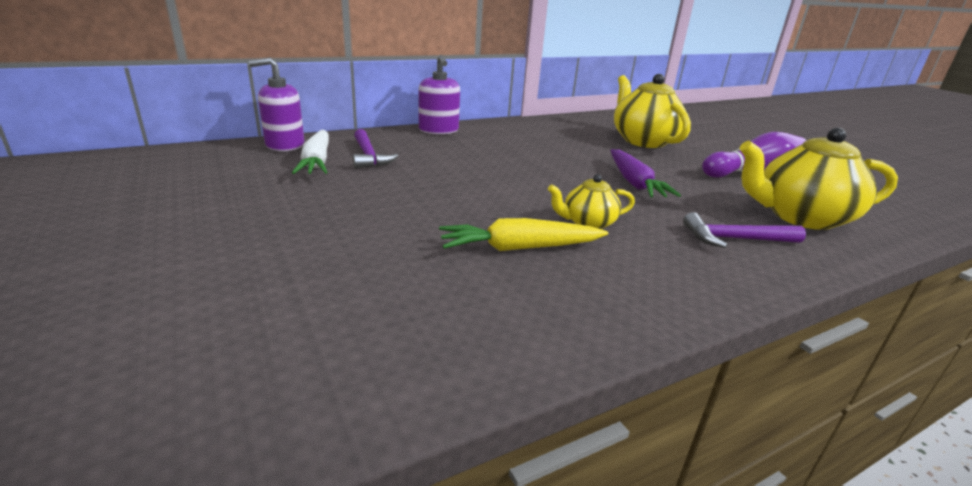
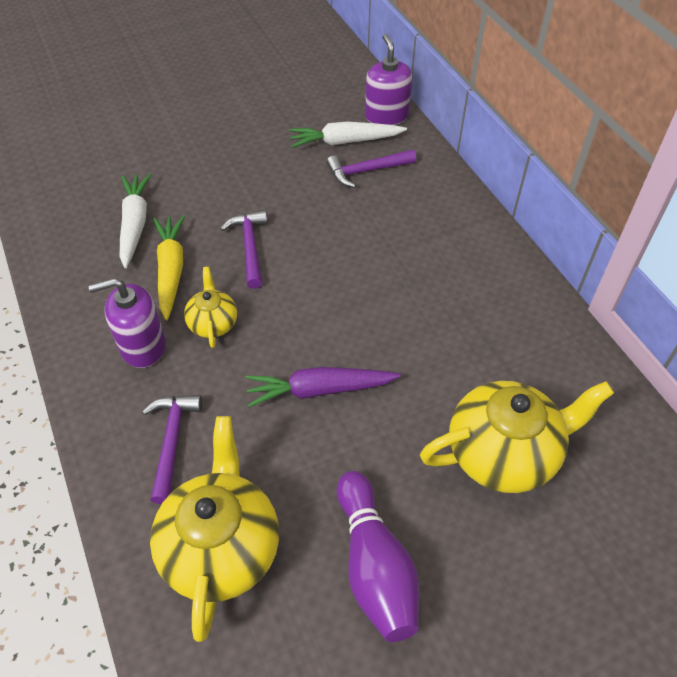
camera: 95 degrees right, 25 degrees up
(436, 278) = (135, 224): none -> white carrot
(438, 130) = (473, 218): purple soap dispenser -> purple soap dispenser (143, 346)
(476, 206) = (250, 247): none -> purple hammer

